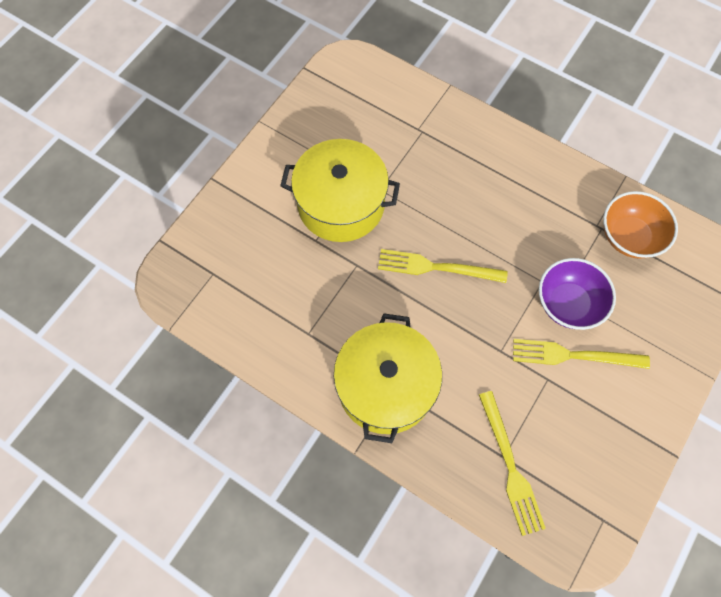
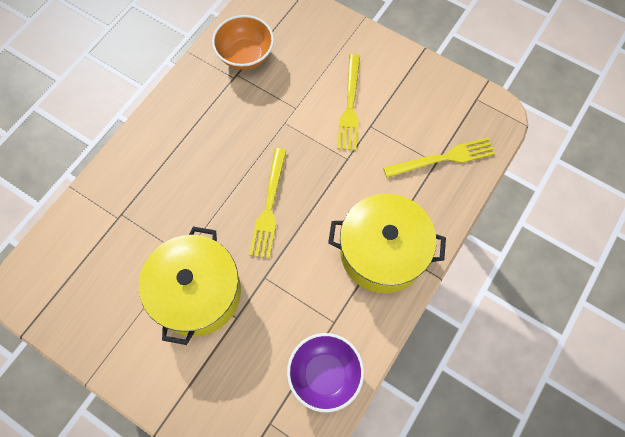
camera: 90 degrees left, 0 degrees up
(568, 304) = (305, 105): purple bowl -> purple bowl (325, 374)

